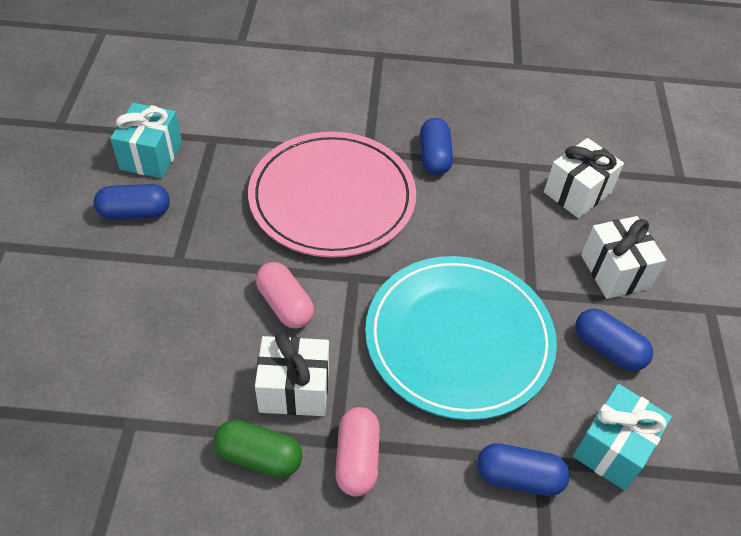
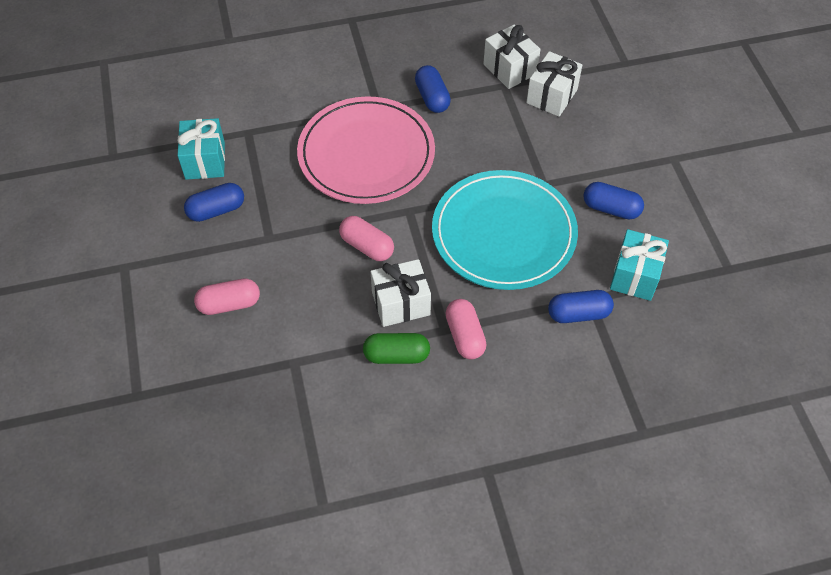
camera: 15 degrees left, 5 degrees up
(92, 325) = (229, 304): none -> pink capsule
(614, 271) = (598, 150): white gift -> white gift (510, 69)

